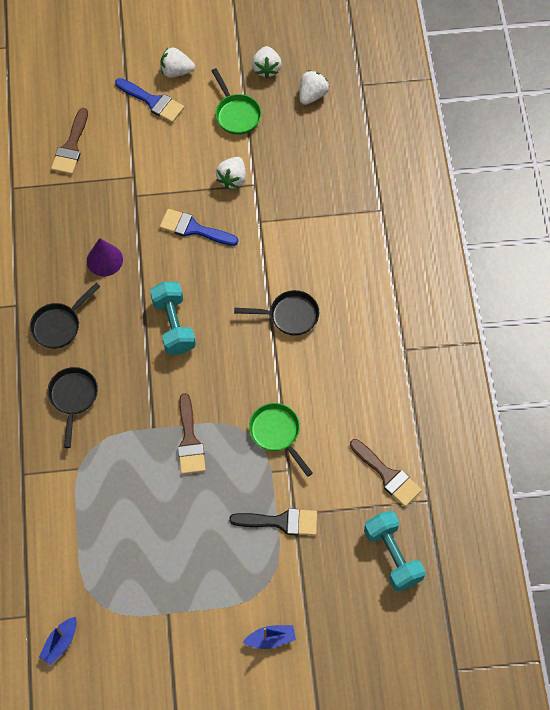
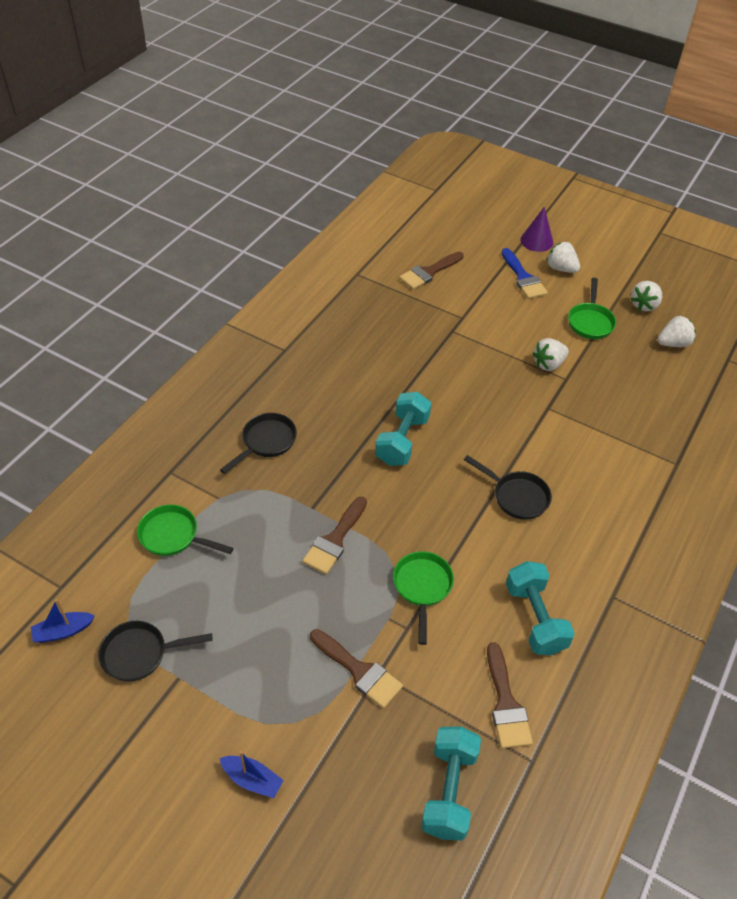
camera: 35 degrees right, 15 degrees down
(59, 325) = (305, 383): black pan -> black pan (140, 654)
(72, 521) = (173, 536): none -> green pan
(104, 260) = (386, 360): purple cone -> purple cone (536, 241)
(193, 229) = (482, 380): blue brush -> none
(281, 522) = (359, 671): black brush -> brown brush
(365, 402) = (535, 618): none -> turquoise dumbbell

